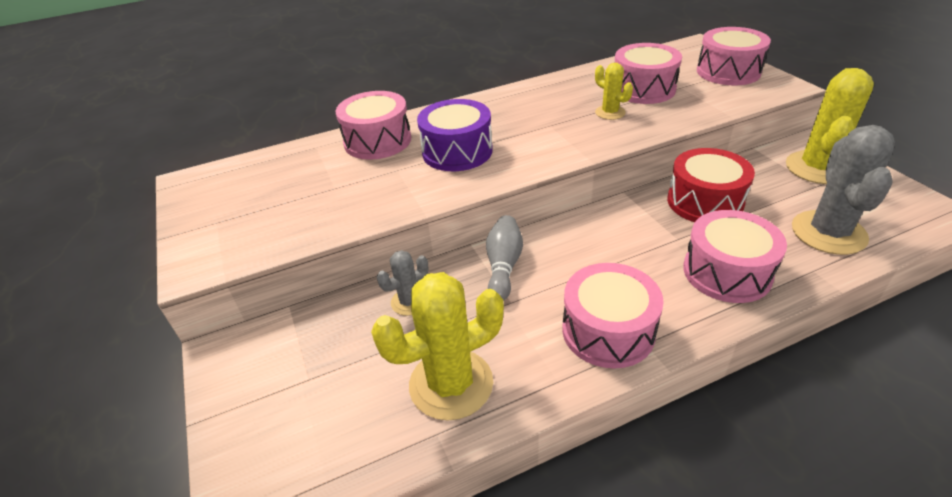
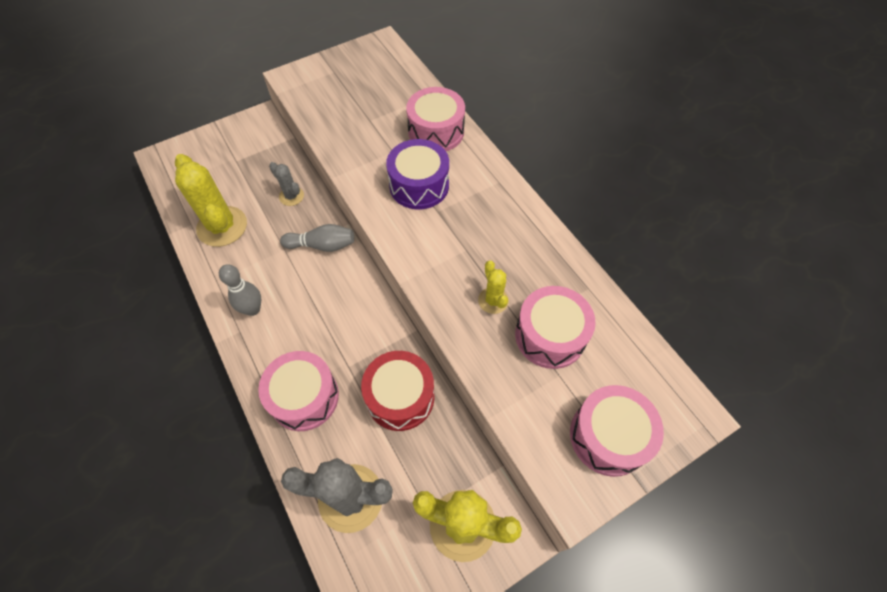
camera: 80 degrees right, 20 degrees up
(608, 331) = (253, 309): pink drum -> grey bowling pin
(610, 112) = (493, 300): yellow cactus -> yellow cactus turned 60 degrees counterclockwise

